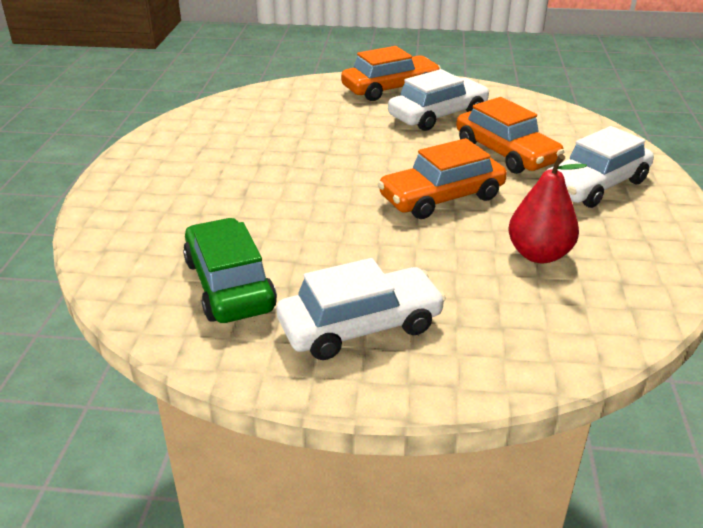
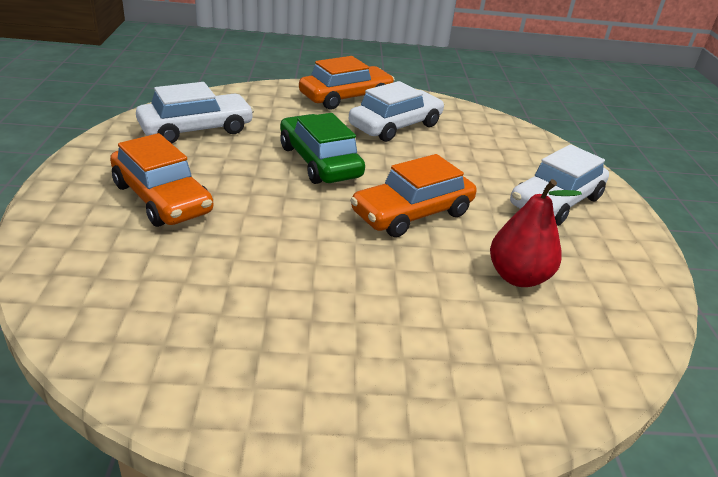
camera: 10 degrees left, 0 degrees up
(229, 285) = (198, 316): green car -> green car (319, 162)
(360, 326) = (348, 365): white car -> white car (196, 129)
(505, 153) = (466, 166): orange car -> orange car (162, 198)

